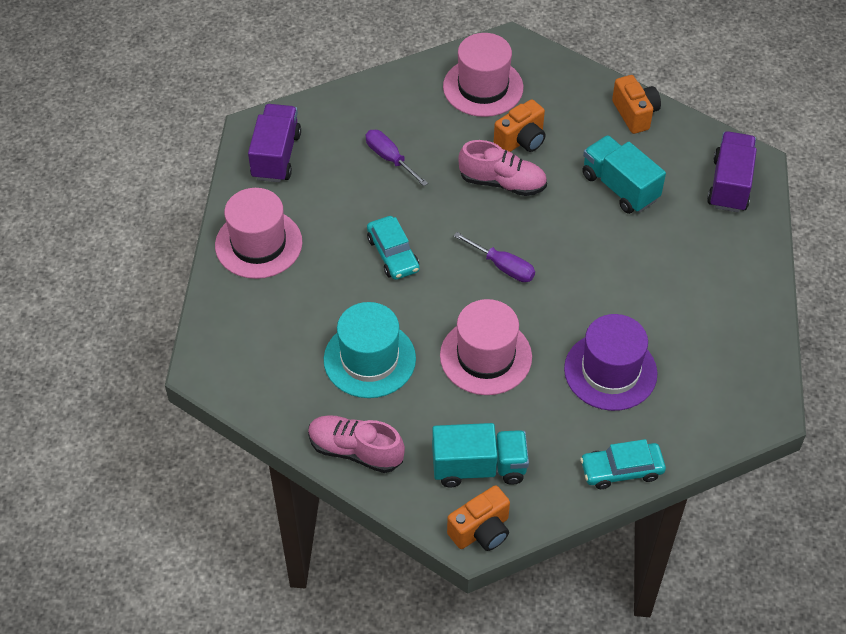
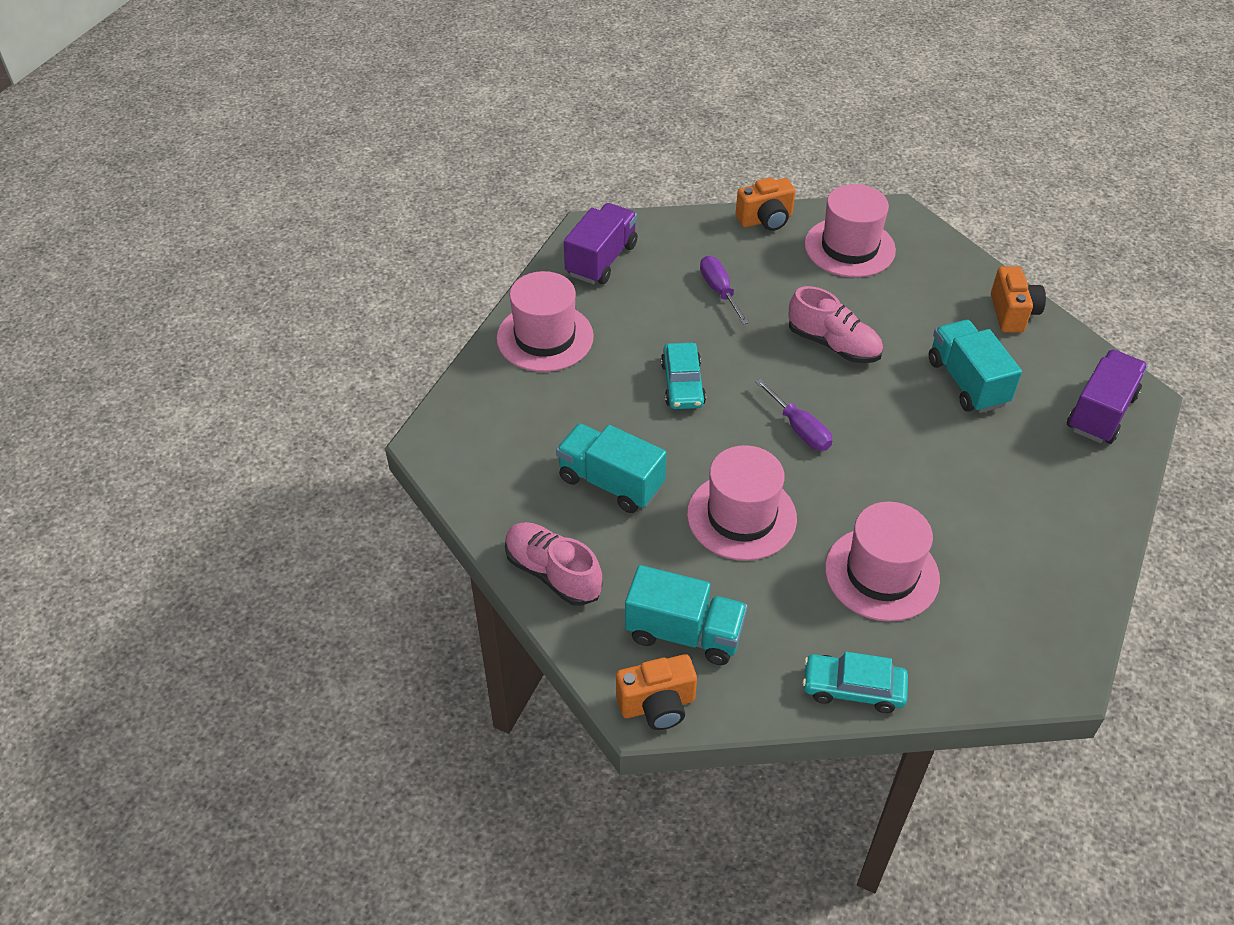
camera: 20 degrees right, 5 degrees down
(369, 359) = (610, 482): turquoise hat -> turquoise truck
(521, 140) = (871, 308): orange camera -> orange camera (765, 220)
(610, 371) = (881, 574): purple hat -> pink hat

